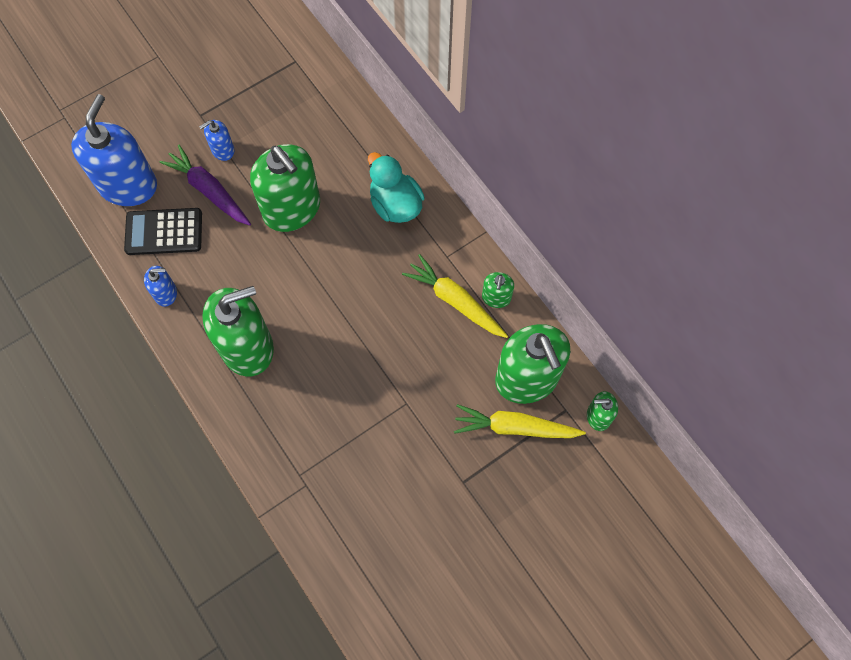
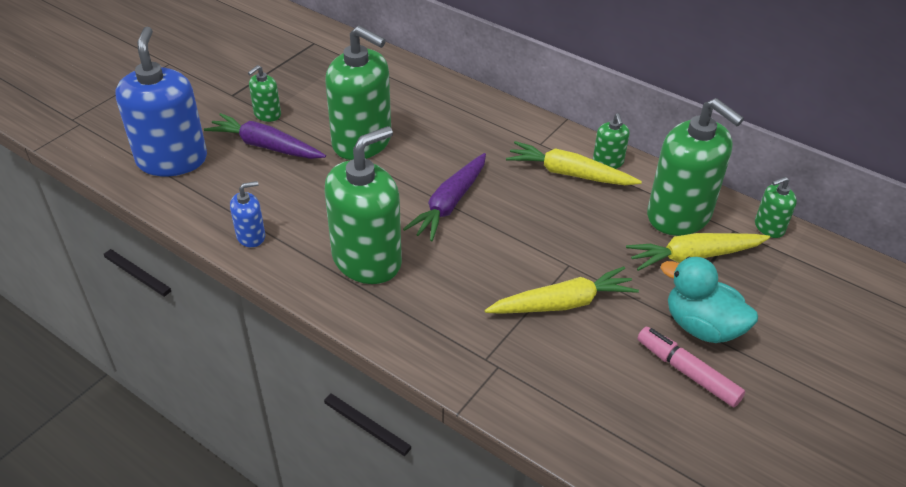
camera: 20 degrees left, 25 degrees down
(164, 232) = (228, 187): black calculator -> none
(222, 150) = (267, 114): blue soap dispenser -> green soap dispenser
(337, 306) = (449, 204): none -> purple carrot
(383, 441) = (563, 303): none -> yellow carrot
(395, 205) = (467, 118): turquoise duck -> turquoise duck (701, 326)
(446, 538) = (687, 372): none -> pink marker

